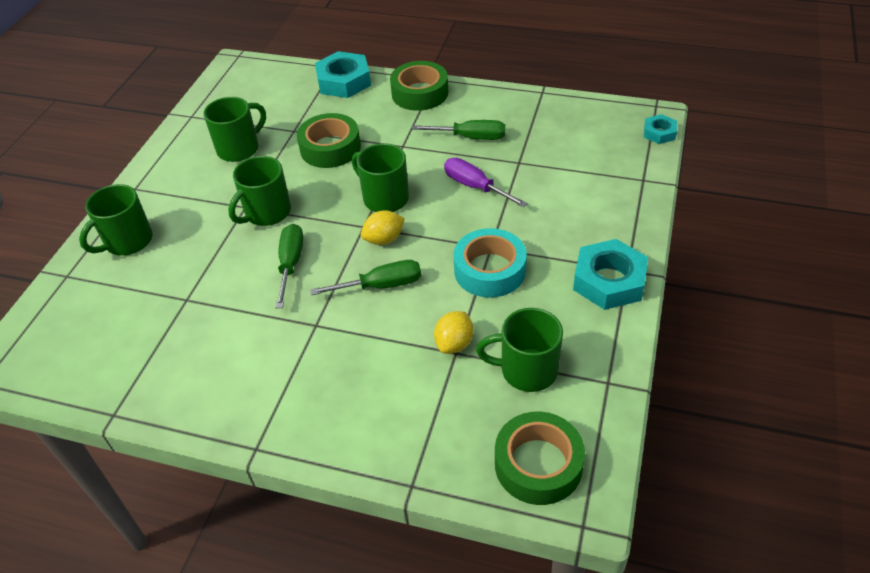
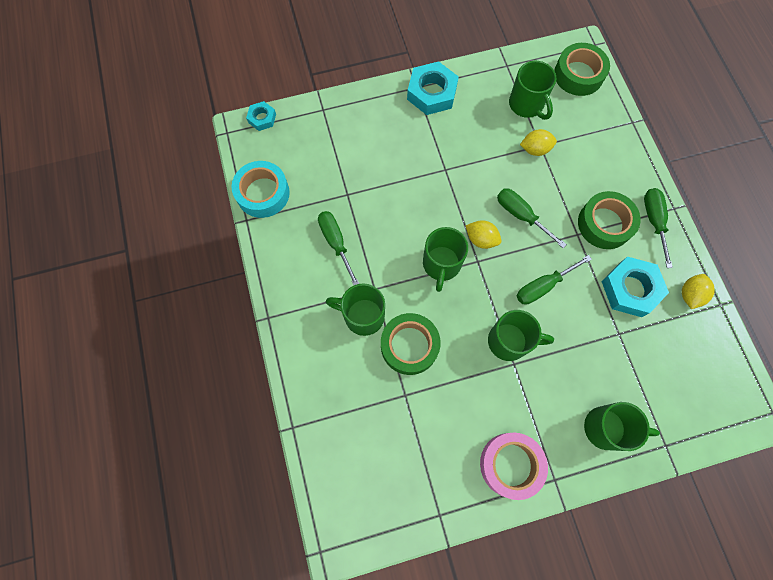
camera: 125 degrees left, 25 degrees up
(153, 390) = (690, 295): none -> yellow lemon
(175, 168) = (510, 465): none -> pink tape
(239, 149) = (455, 426): green mug -> green mug (362, 316)
(261, 412) = (654, 222): none -> green screwdriver
(344, 81) = (311, 400): turquoise nut -> turquoise nut (630, 289)
(420, 93) = (296, 318): green tape -> green tape (604, 224)
(475, 187) = (391, 209): purple screwdriver -> none
(489, 270) = (466, 160): turquoise tape -> turquoise tape (263, 193)

